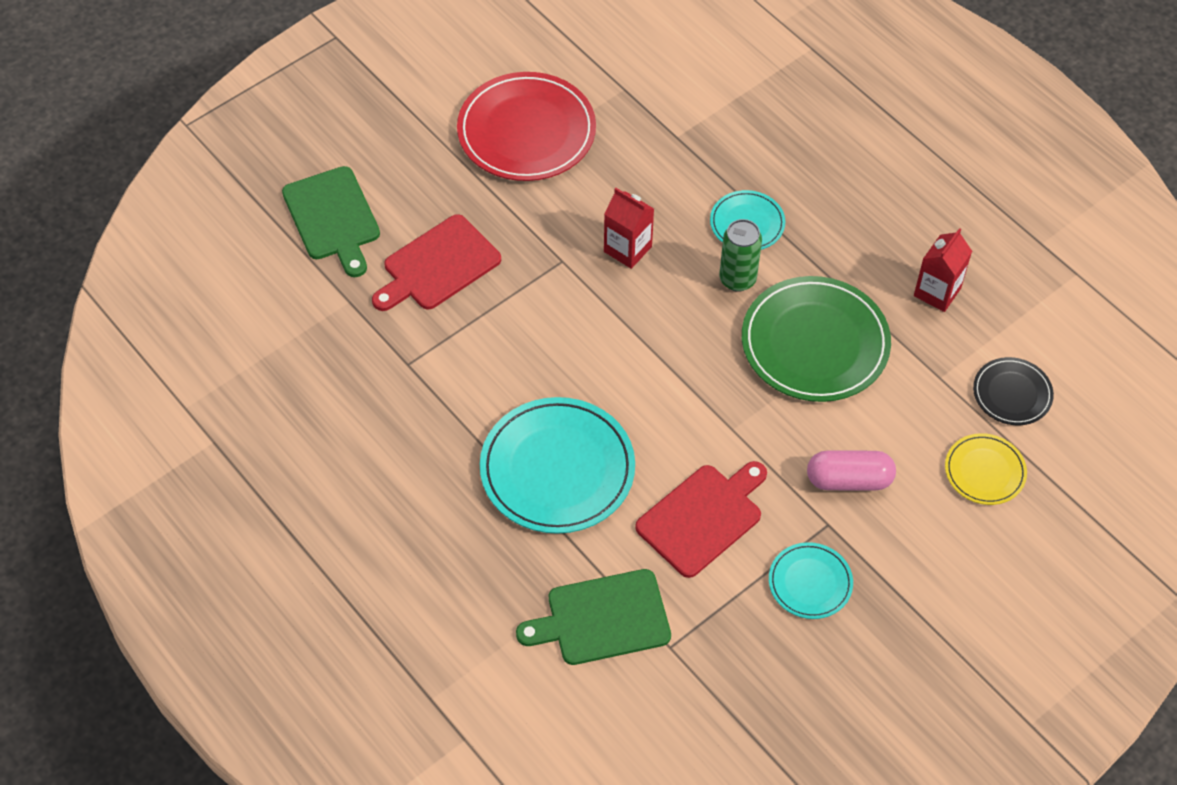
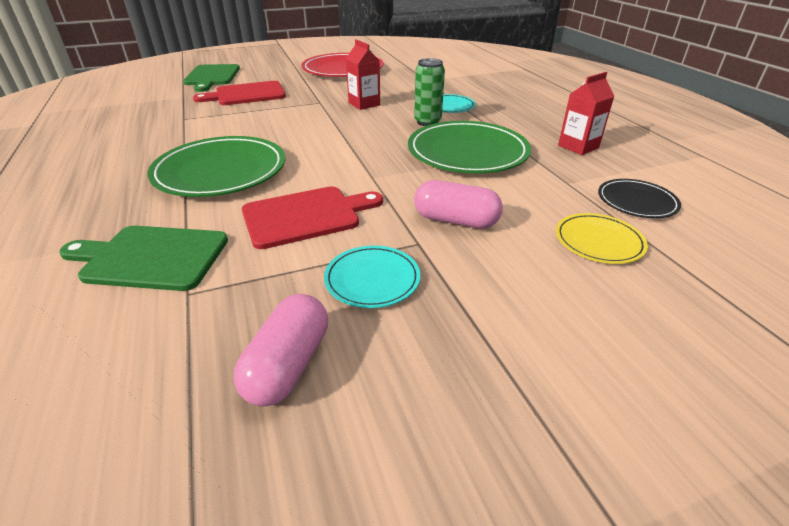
camera: 20 degrees right, 20 degrees down
(557, 469) = (220, 171): turquoise plate -> green plate
(794, 684) = (288, 365): none -> pink capsule

